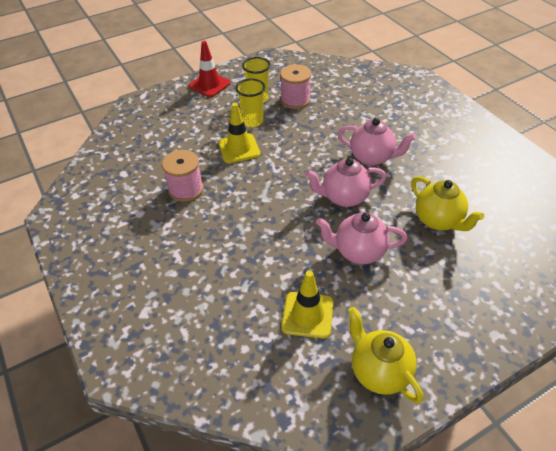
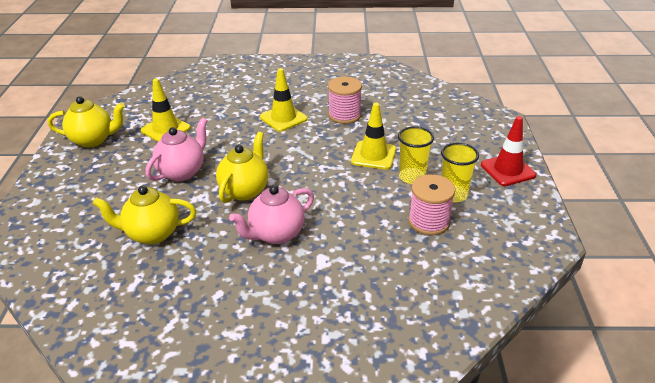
camera: 120 degrees right, 10 degrees down
(219, 229) = (283, 118): none -> yellow traffic cone
(344, 197) = (245, 190): pink teapot -> yellow teapot

